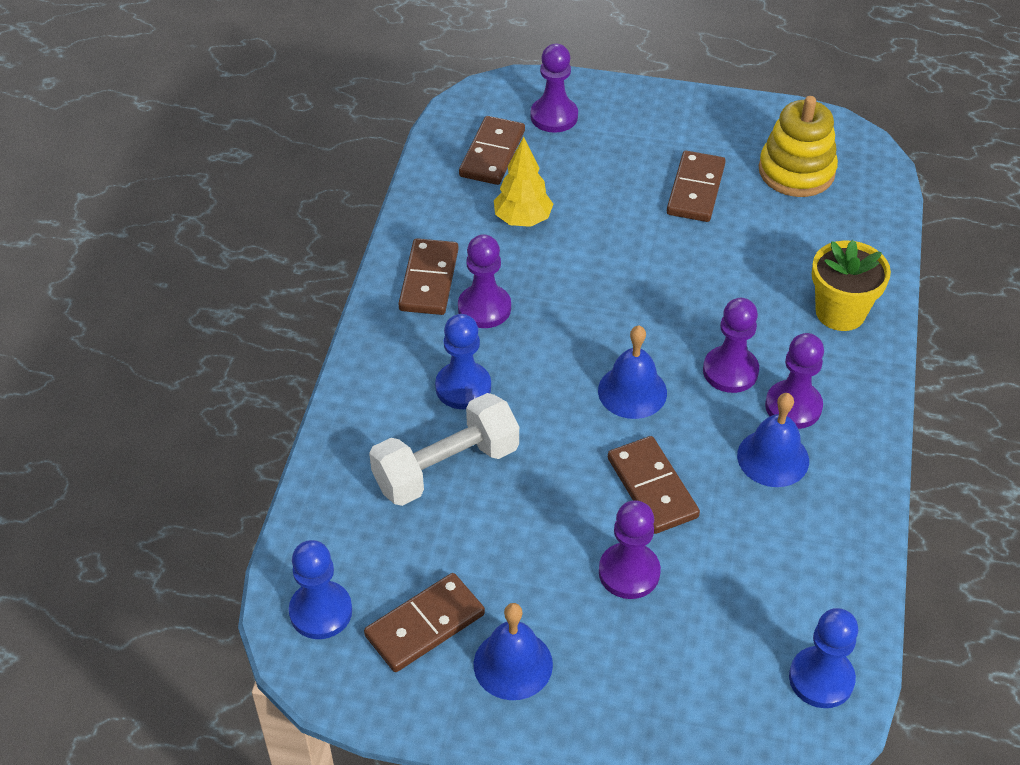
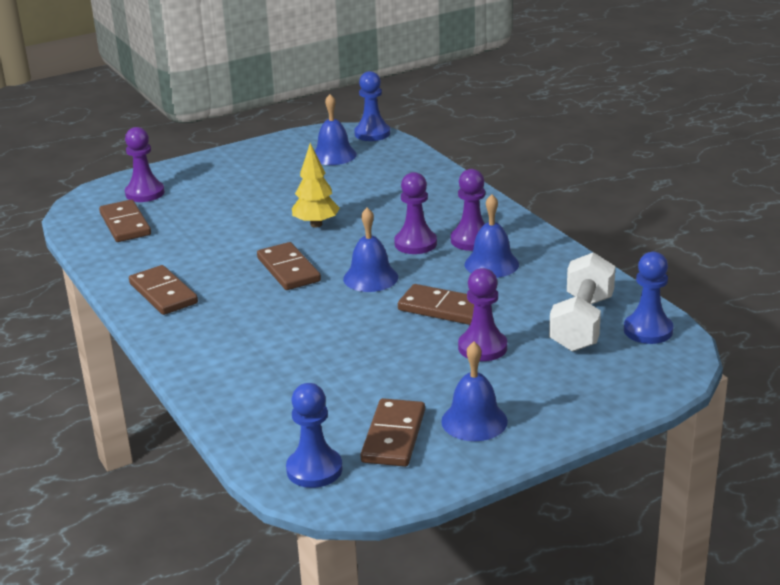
camera: 40 degrees left, 20 degrees down
(446, 467) = (301, 364): white dumbbell -> white dumbbell (581, 323)
(463, 387) = (259, 326): blue pawn -> blue pawn (372, 133)
(484, 308) = (221, 288): purple pawn -> none
(522, 220) = (190, 242): yellow tree -> yellow tree (316, 224)
(695, 189) = (284, 185): brown domino -> brown domino (288, 270)
(796, 171) = (333, 155): yellow stacking toy -> blue bell
(840, 312) = (441, 195): yellow flower pot -> none

